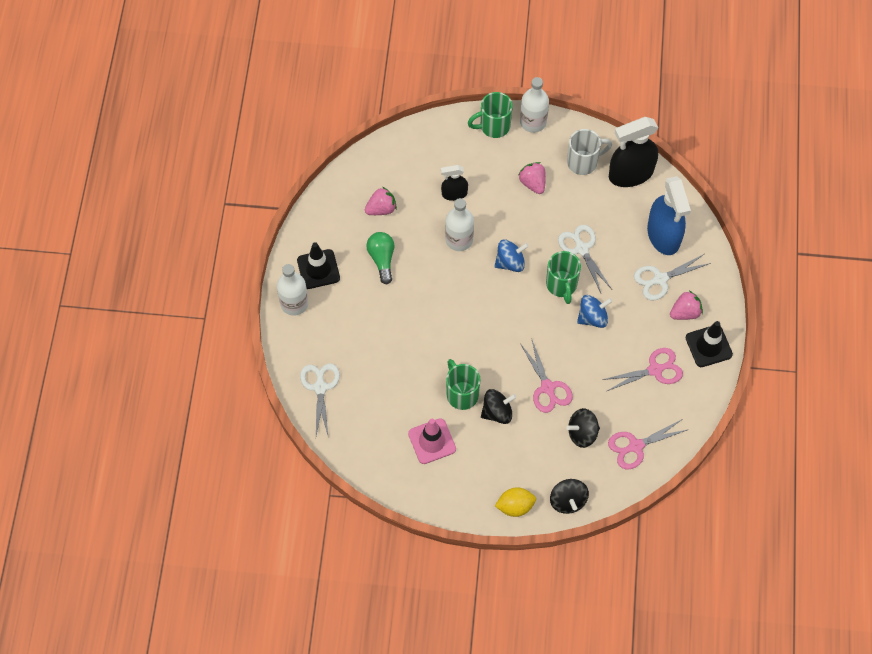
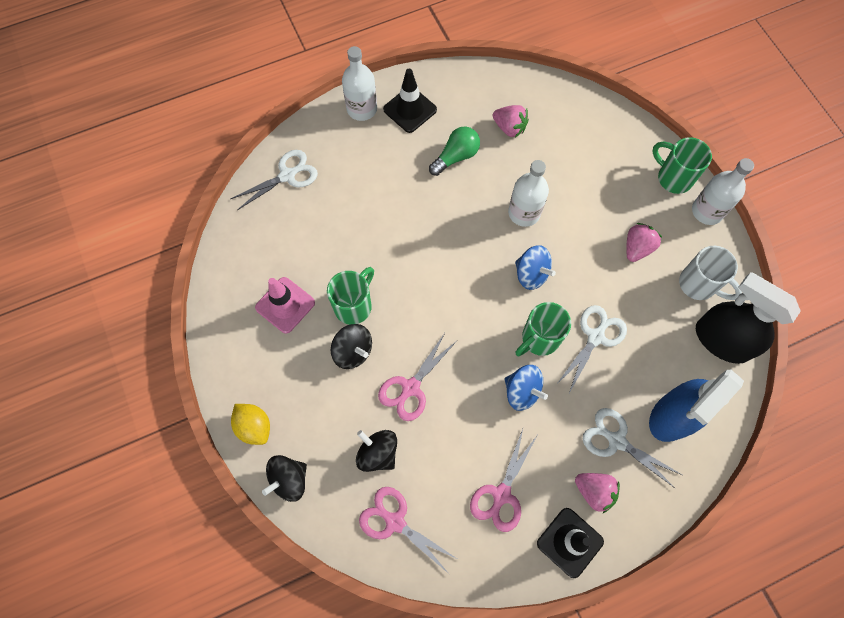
camera: 60 degrees right, 5 degrees up
(454, 194) = (571, 182): black spray bottle -> none
(655, 370) = (501, 494): pink scissors -> pink scissors turned 75 degrees clockwise

